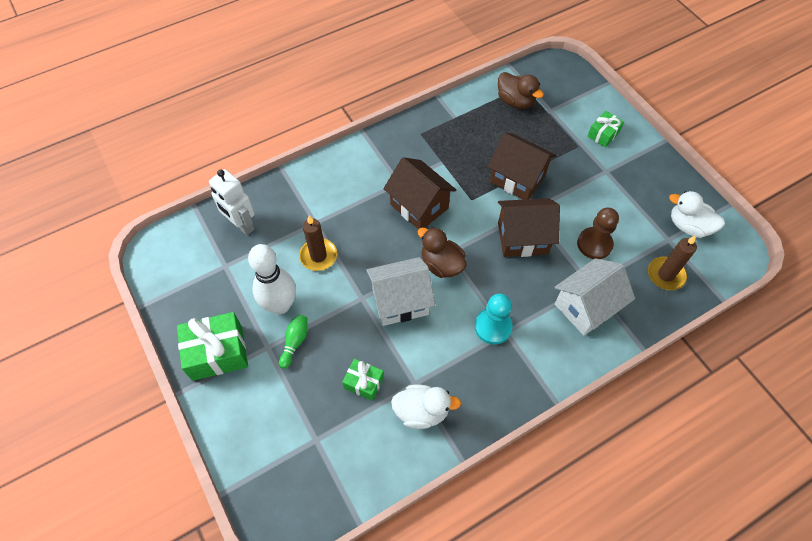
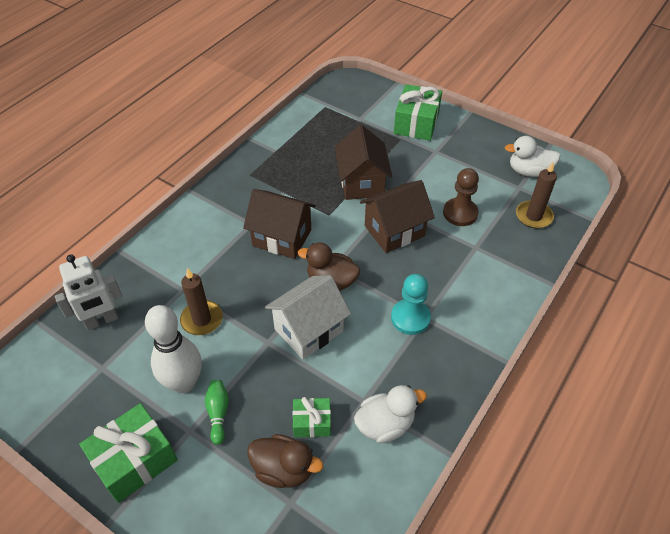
camera: 25 degrees left, 10 degrees down
(241, 225) = (101, 321): white robot -> white robot turned 45 degrees counterclockwise
(515, 101) = (324, 121): brown duck -> brown duck (284, 469)
(517, 179) = (362, 183): brown house -> brown house turned 75 degrees clockwise
(586, 307) = (483, 268): white house -> none
(603, 134) = (416, 123): green gift -> green gift, size x1.77

